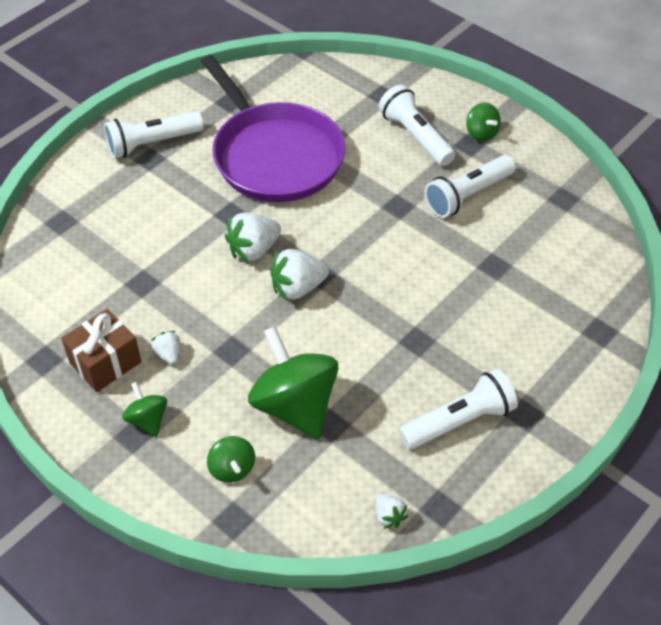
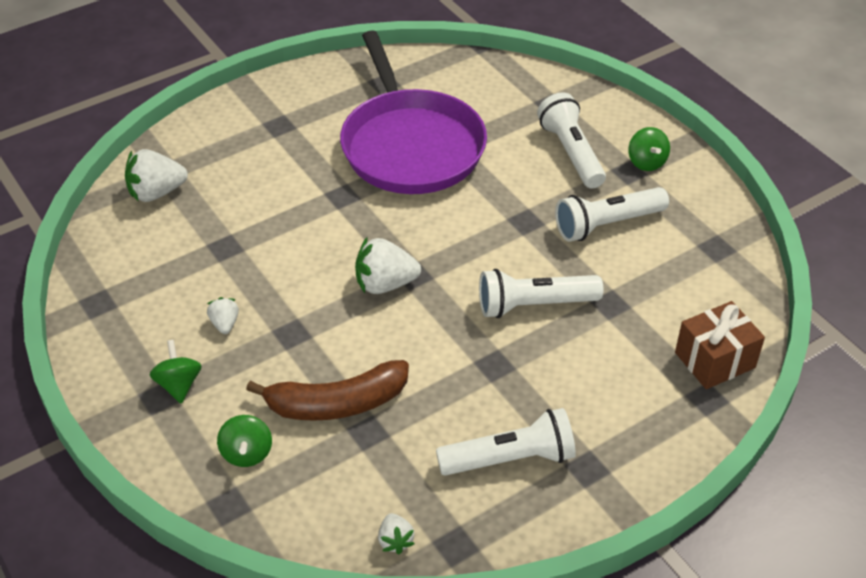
camera: 15 degrees right, 5 degrees down
(105, 362) = (157, 318): brown gift -> brown gift (715, 360)
(152, 143) = (287, 111): white flashlight -> white flashlight (534, 305)
(253, 250) = (352, 236): white strawberry -> white strawberry (156, 193)
(295, 405) = (337, 403): green spinning top -> brown banana

